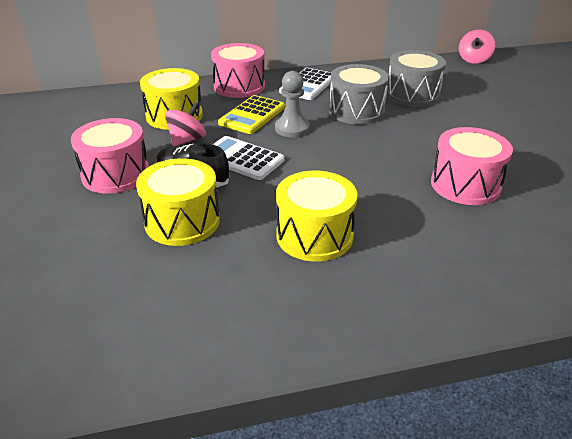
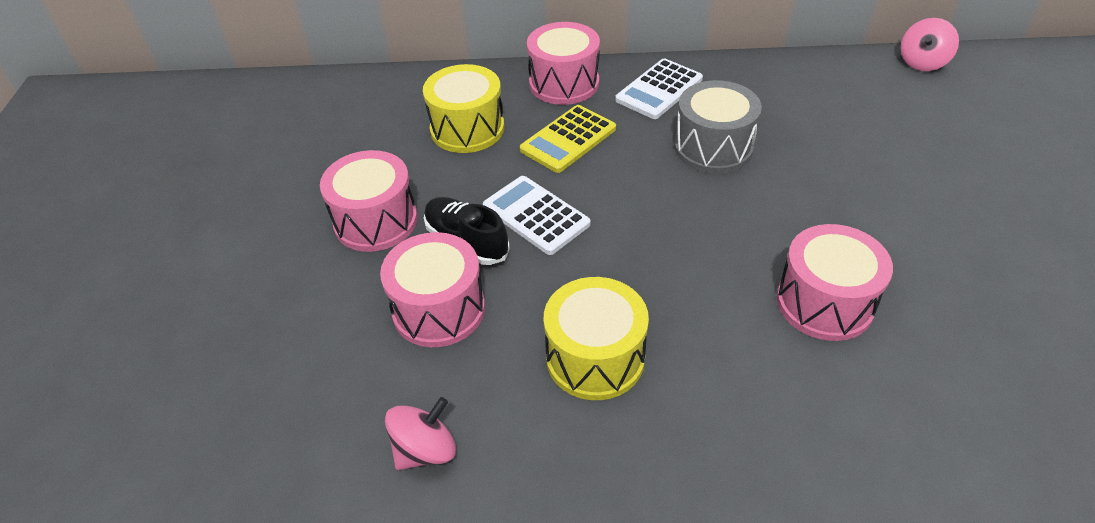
camera: 15 degrees right, 10 degrees up
(182, 221) = (439, 309): yellow drum -> pink drum
(187, 140) = (474, 174): pink spinning top -> pink spinning top (425, 450)
(292, 128) = (615, 170): grey pawn -> none
(412, 95) = (804, 125): grey drum -> none

